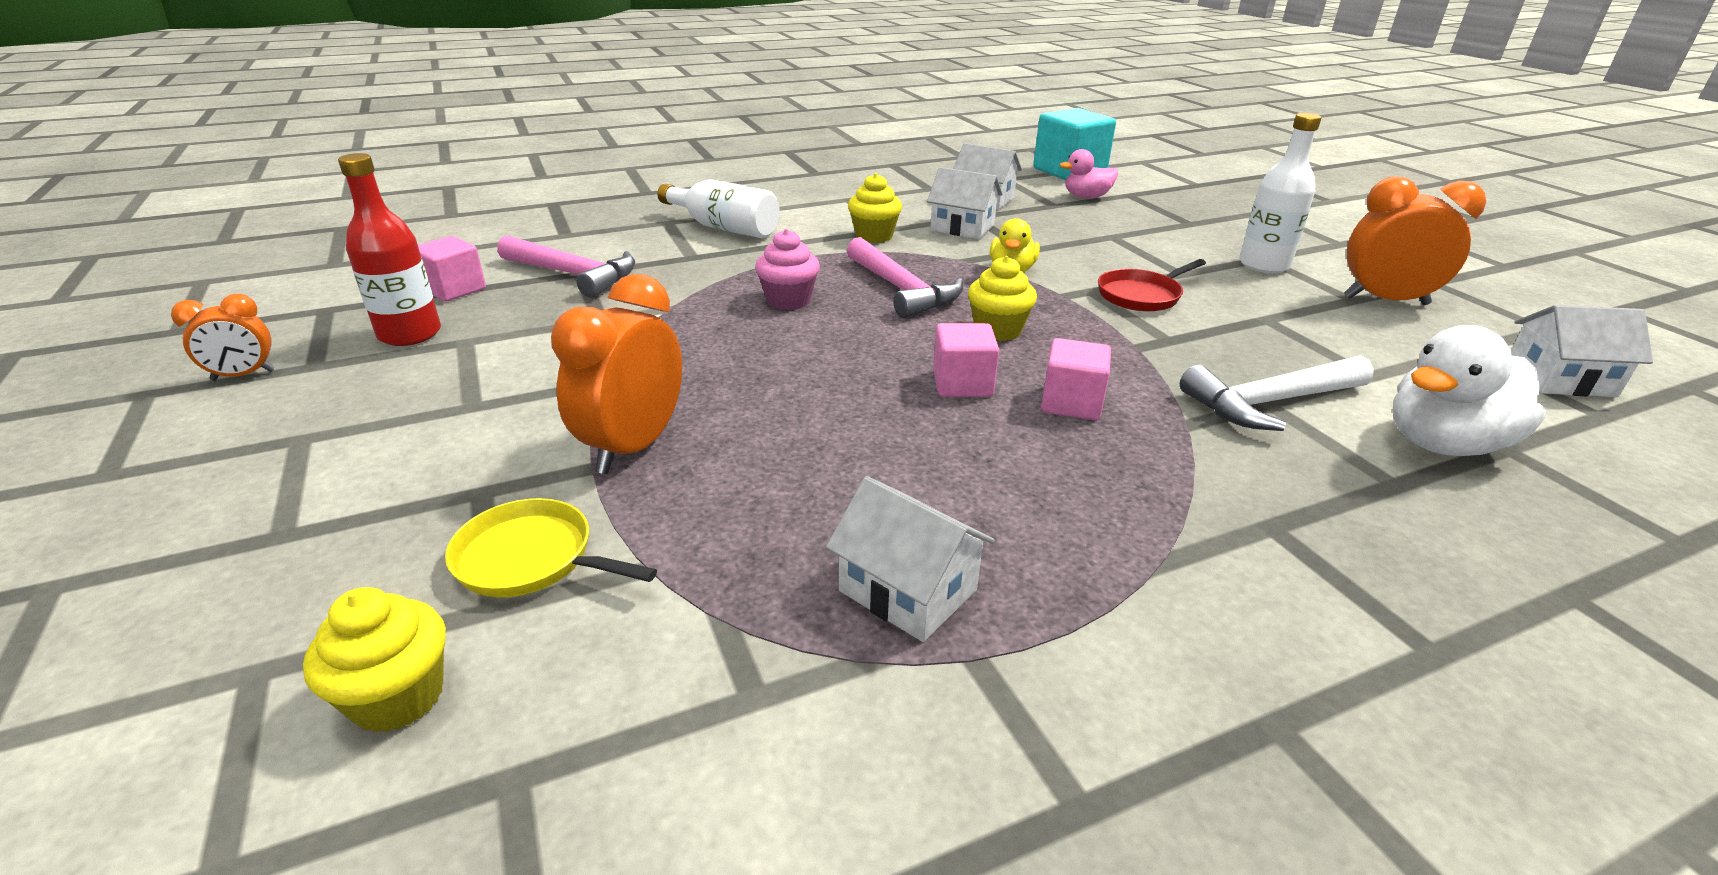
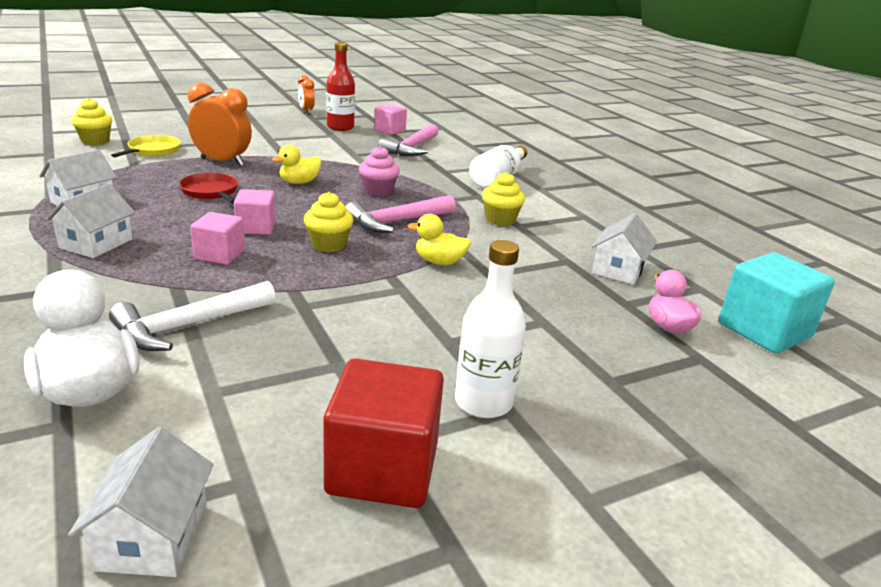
camera: 85 degrees right, 5 degrees down
(754, 360) = (299, 182): none -> yellow duck
(962, 228) = (534, 253): white house -> white house (96, 243)
(1141, 295) = (391, 310): red pan -> red pan (211, 192)
(1270, 402) = (188, 326): white hammer -> white hammer turned 105 degrees counterclockwise
(1385, 301) = (382, 469): orange clock -> red cube

